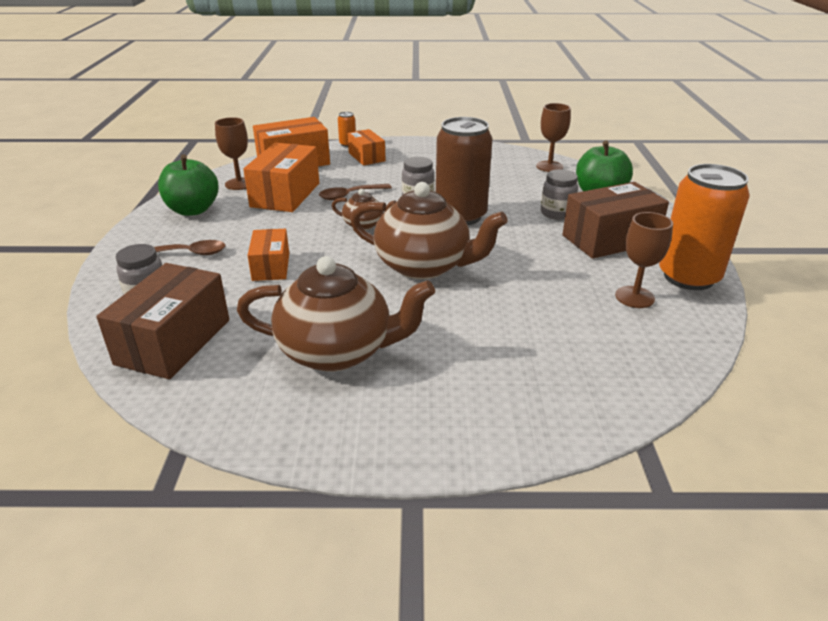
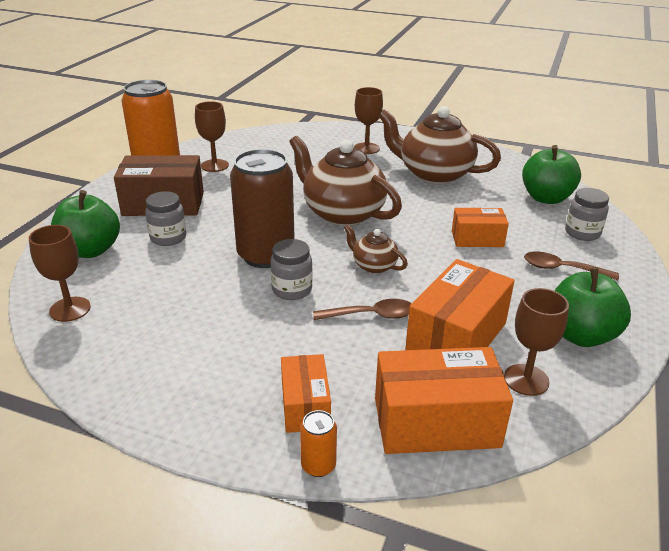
camera: 160 degrees left, 0 degrees up
(173, 341) = (546, 198): brown box -> green apple
(271, 266) = (477, 239): orange box -> orange box turned 75 degrees clockwise
(466, 386) = (366, 148): none -> brown goblet

